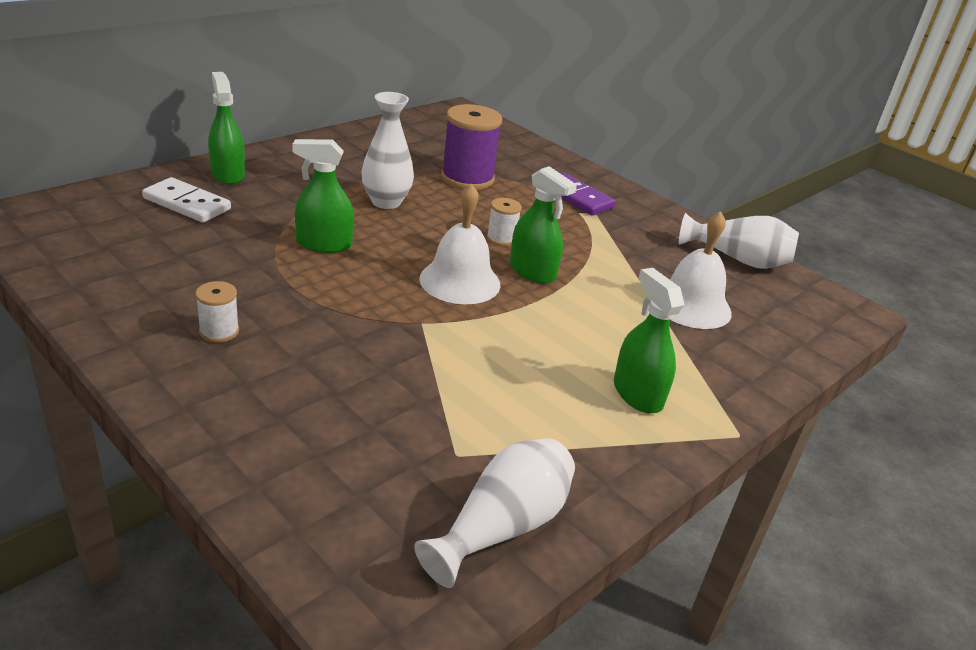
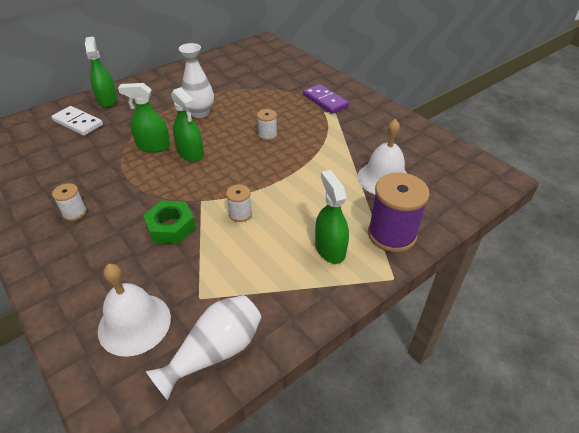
camera: 10 degrees right, 10 degrees up
(384, 357) = (171, 227): none -> green nut
(460, 281) = (232, 168): white bell -> white bell (134, 323)
(467, 178) = (256, 91): purple spool -> purple spool (392, 234)
(489, 343) = (240, 214): none -> white spool
(532, 271) = (282, 158): green spray bottle -> green spray bottle (190, 153)
(738, 259) = (425, 141): white vase -> none

